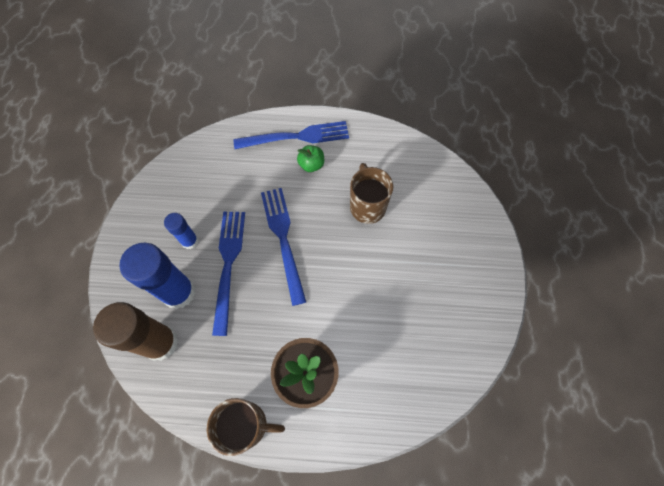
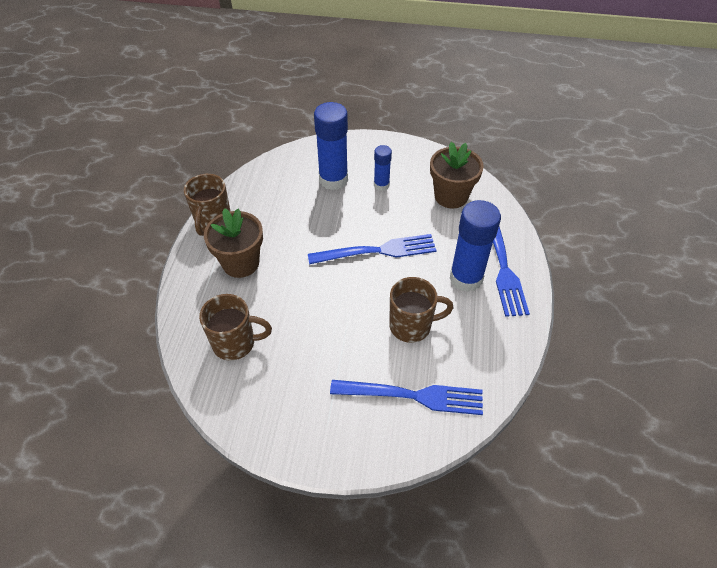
camera: 95 degrees right, 15 degrees down
(161, 343) = (292, 171): brown glue stick -> none
(208, 176) = (451, 196): none -> brown flower pot
(228, 265) = (355, 210): blue fork -> blue fork (412, 396)
(311, 165) = (466, 278): green apple -> blue glue stick
(408, 360) = (235, 343): none -> brown mug

